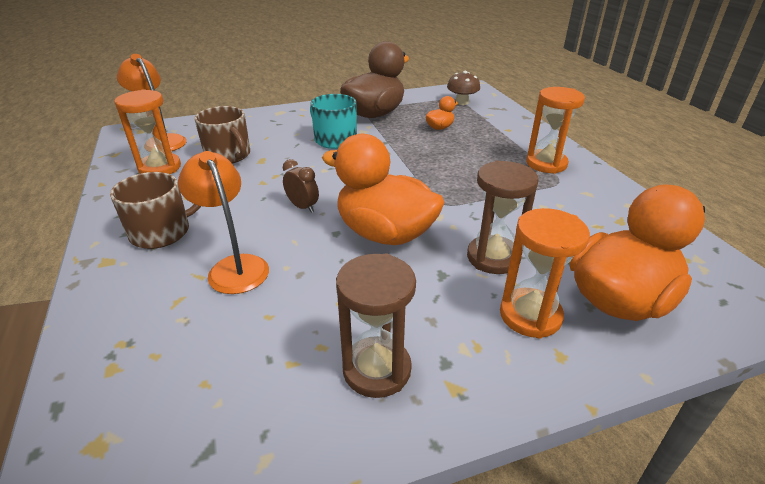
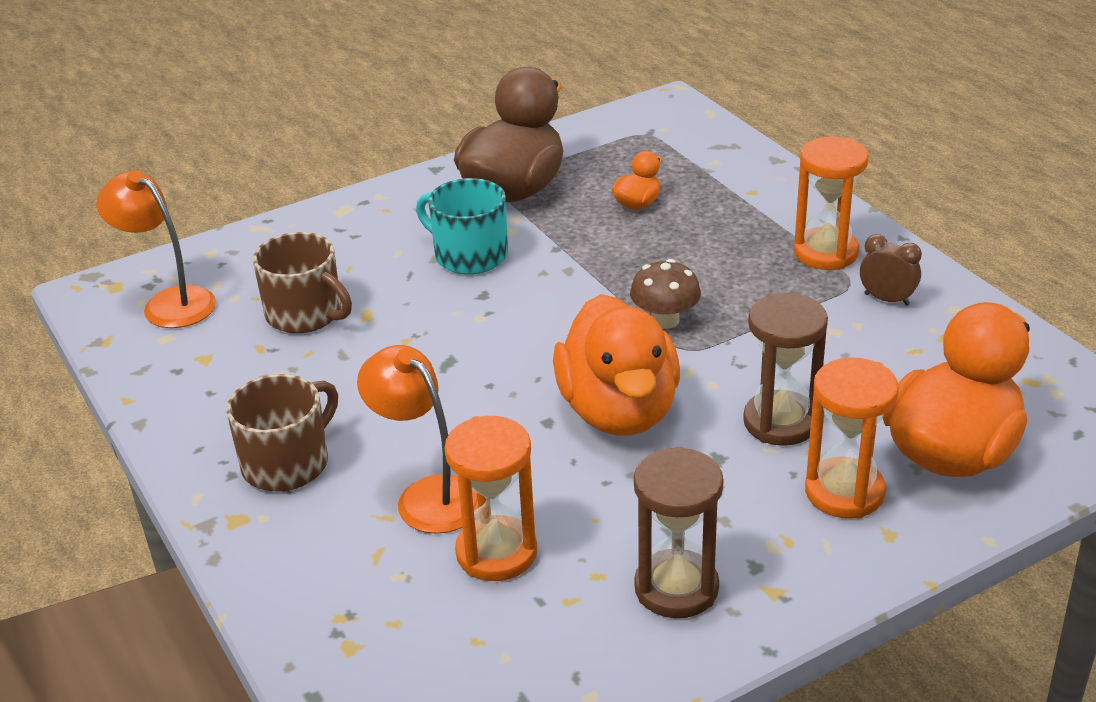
camera: 10 degrees left, 0 degrees up
(160, 168) = (204, 355): orange hourglass -> orange hourglass (496, 553)
(303, 207) = (478, 388): brown clock -> brown clock (887, 299)
(385, 233) = (619, 411): orange duck -> orange duck turned 120 degrees counterclockwise
(462, 102) = (659, 141): brown mushroom -> brown mushroom (665, 320)

